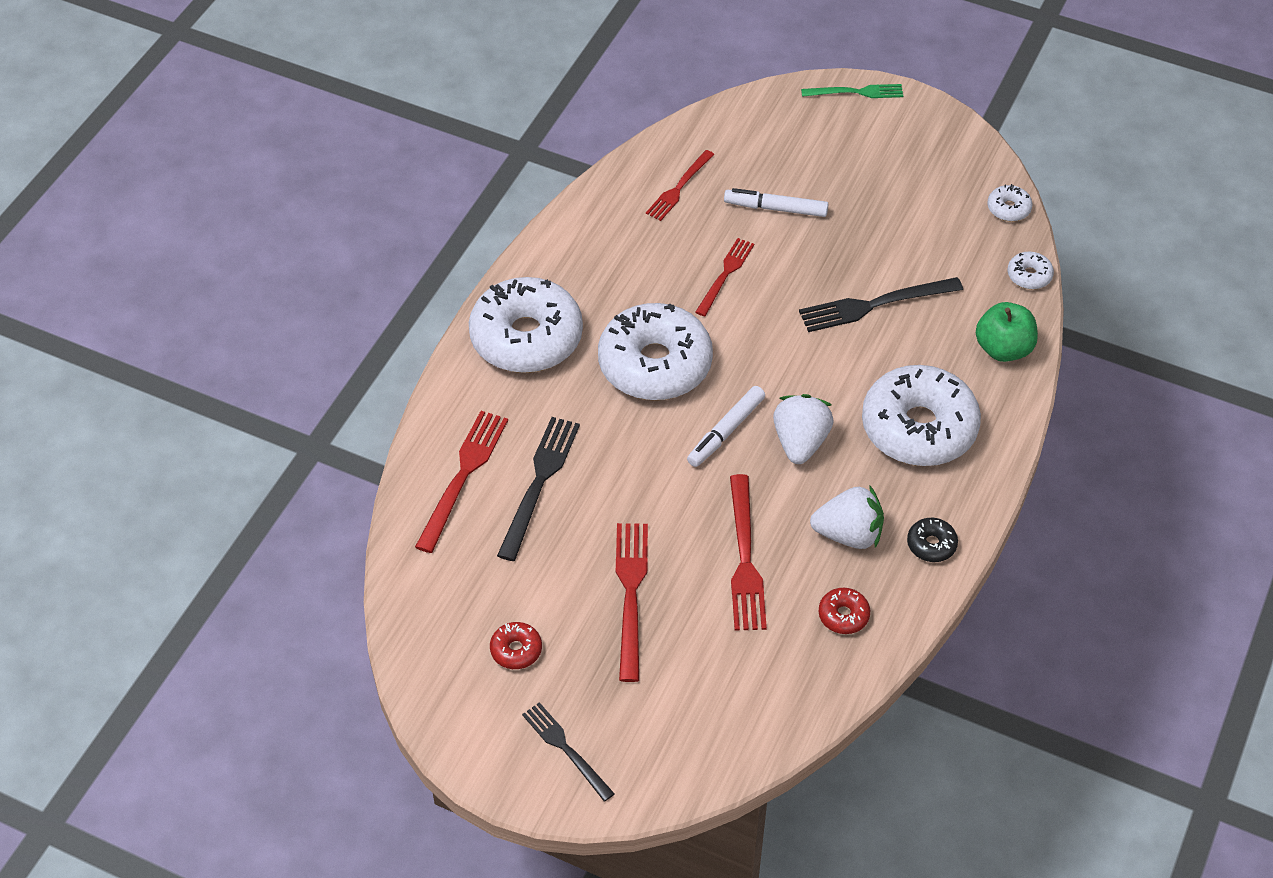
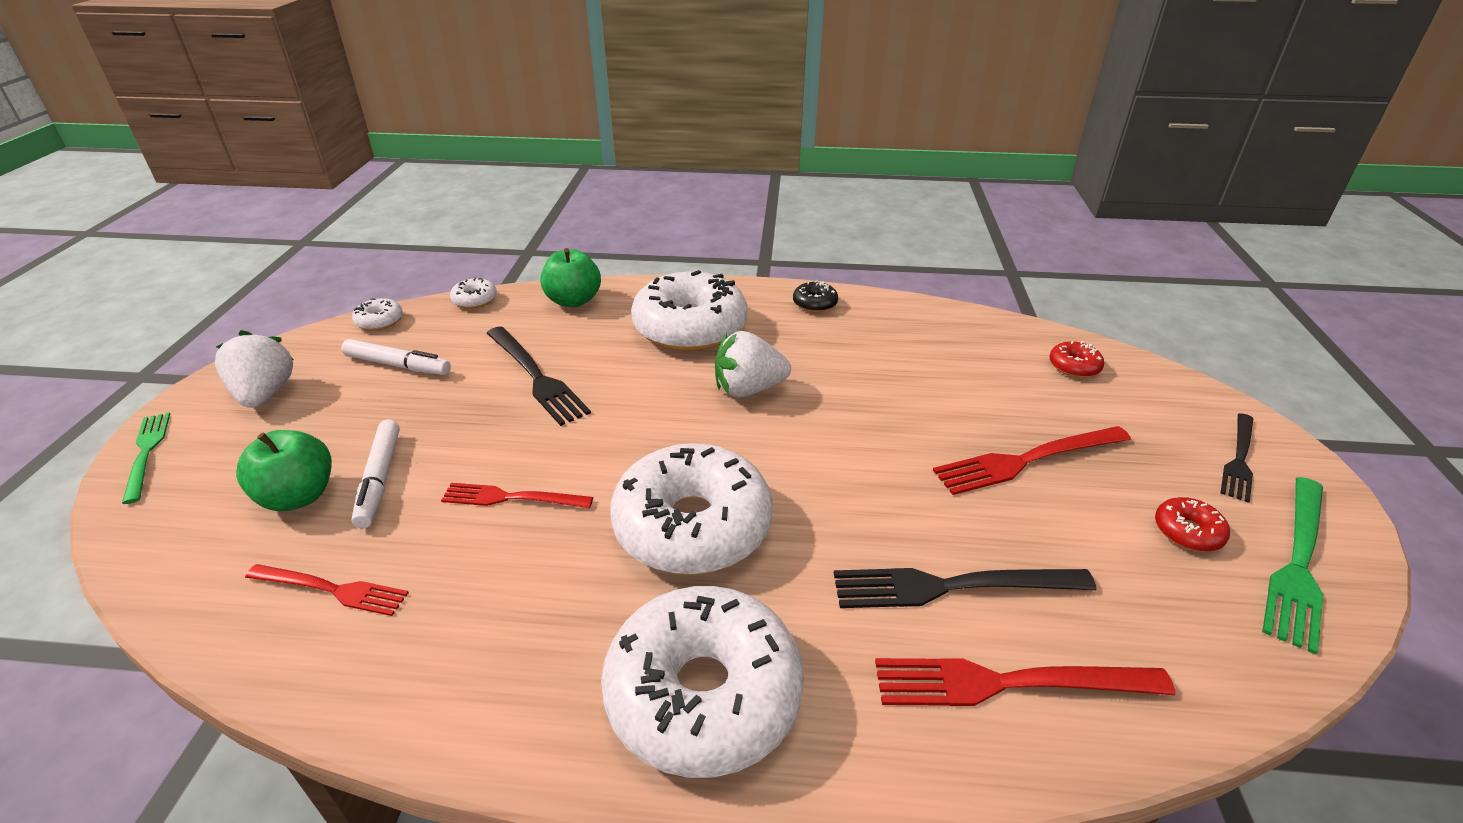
camera: 110 degrees left, 15 degrees down
(460, 697) = (1297, 563): none -> green fork
(726, 431) = (765, 442): white marker -> white marker (398, 365)
(744, 559) = (915, 395): red fork -> none
(774, 169) = (298, 496): none -> green apple
(843, 615) = (923, 332): red donut -> red donut (1074, 367)
(848, 534) = (837, 343): white strawberry -> white strawberry (265, 394)

